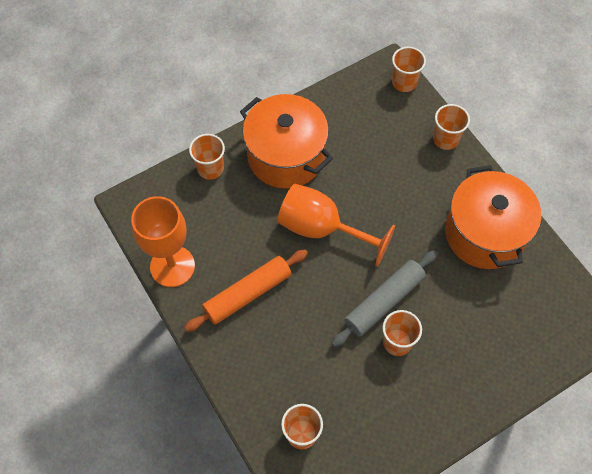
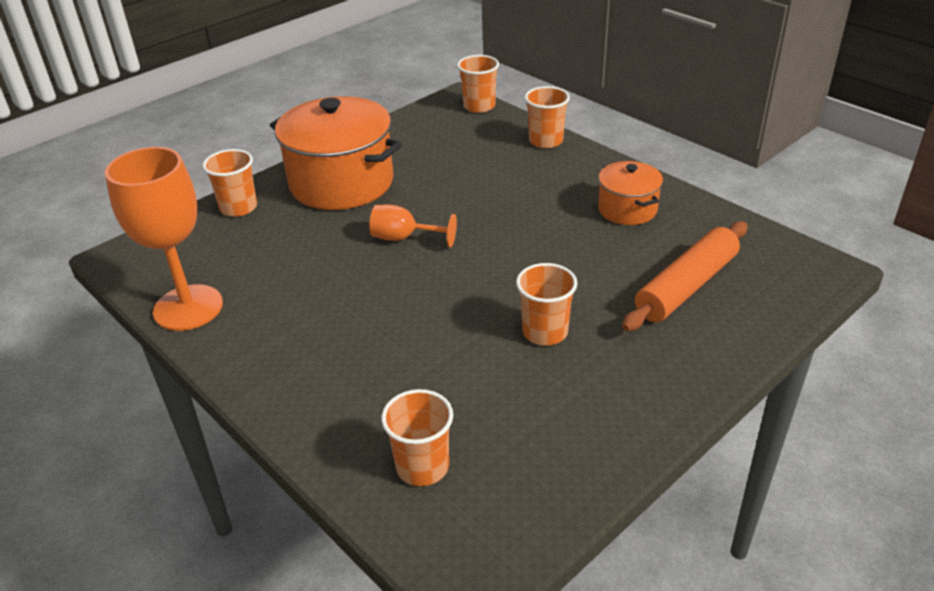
camera: 10 degrees left, 25 degrees down
(247, 294) = (306, 318): orange rolling pin -> orange rolling pin (686, 286)
(321, 228) = (404, 238): orange goblet -> orange goblet, size x0.53
(384, 301) = (512, 293): grey rolling pin -> none
(484, 233) = (627, 209): orange pot -> orange pot, size x0.53

